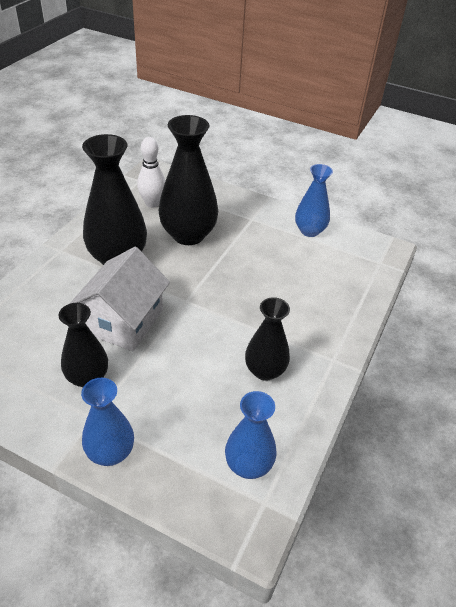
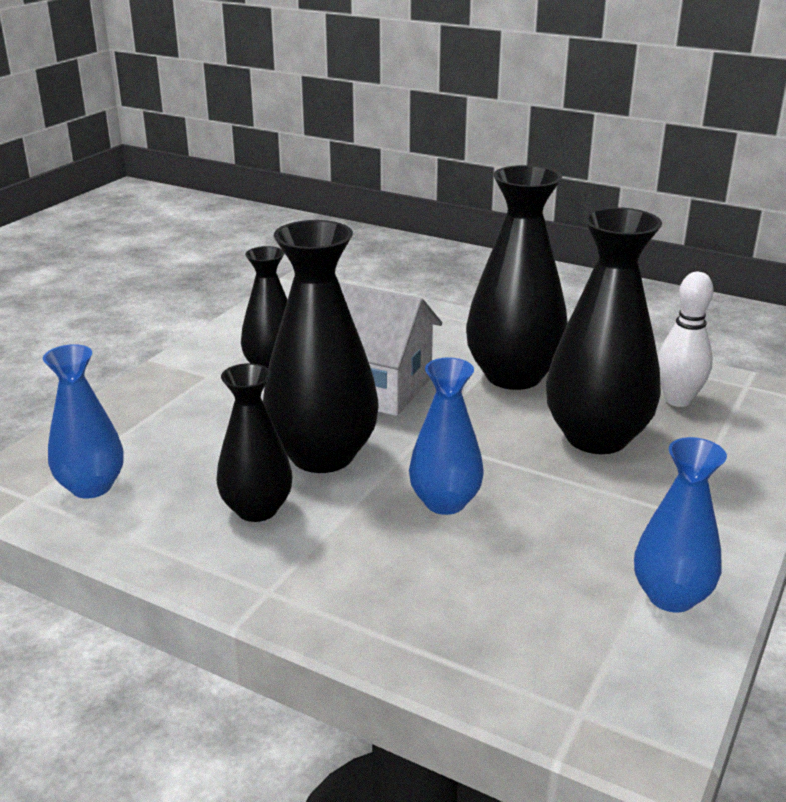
camera: 95 degrees right, 15 degrees down
(110, 452) = (153, 388): blue vase -> blue vase (445, 502)
(207, 343) = (322, 455): none -> black vase

